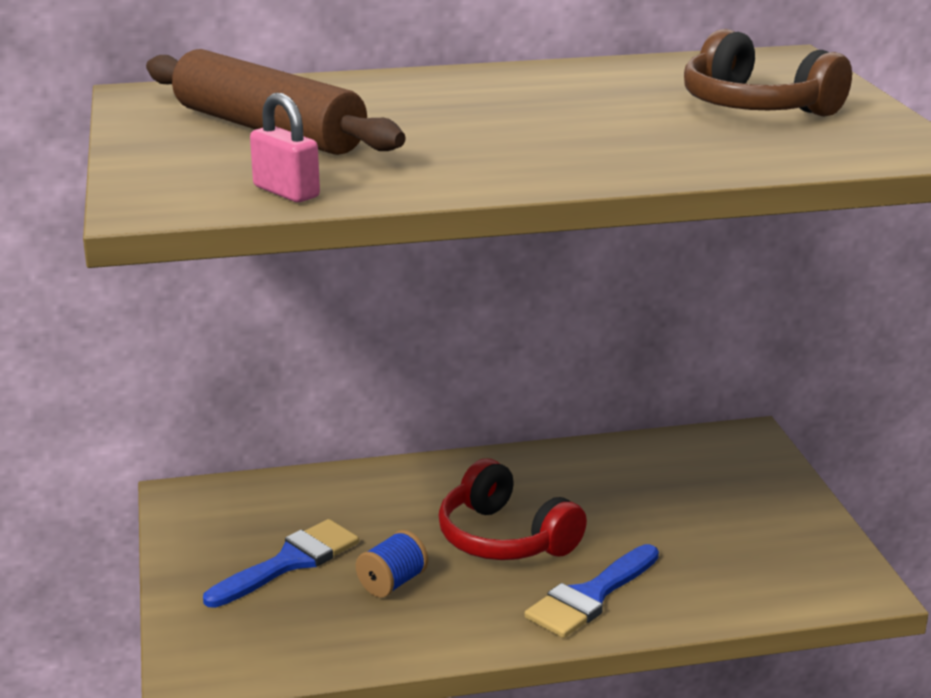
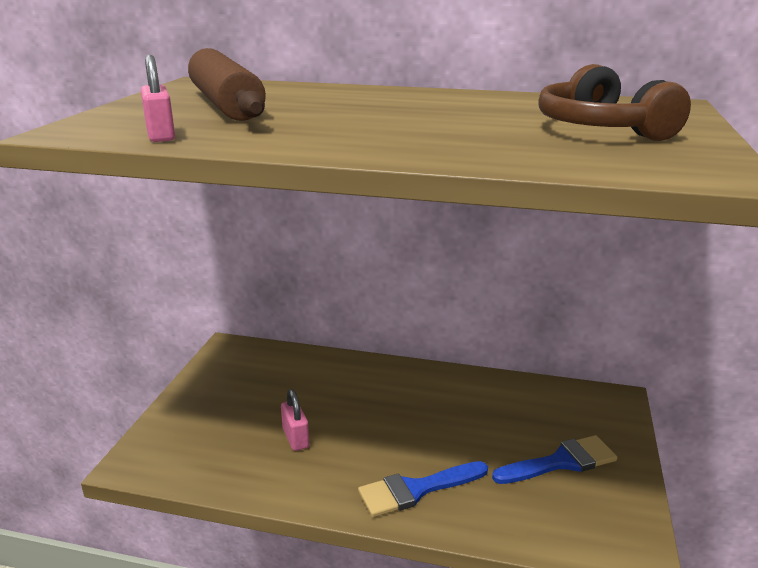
camera: 25 degrees right, 0 degrees up
(290, 562) = (248, 405): blue brush -> blue brush (561, 462)
(392, 583) = (295, 438): blue spool -> pink padlock
(504, 538) = (391, 427): red headphones -> none

